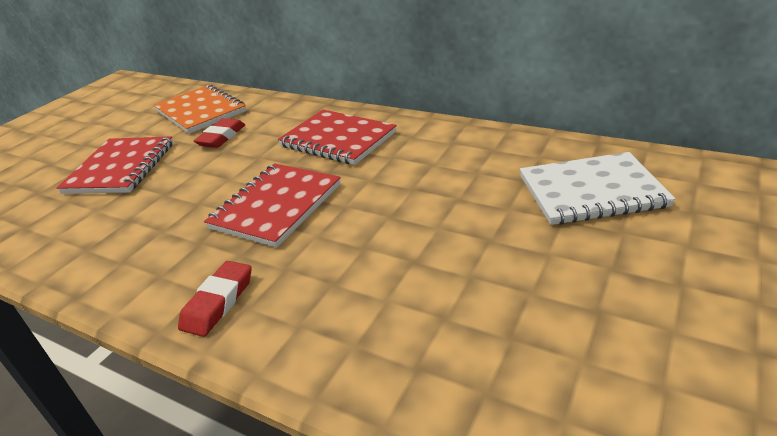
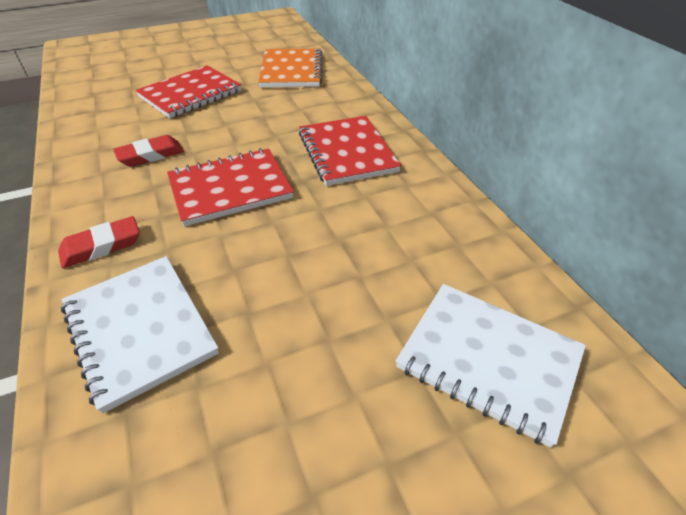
camera: 35 degrees right, 10 degrees up
(221, 137) = (275, 102): red eraser -> red eraser (151, 155)
(348, 322) = (139, 330): none -> white notebook

